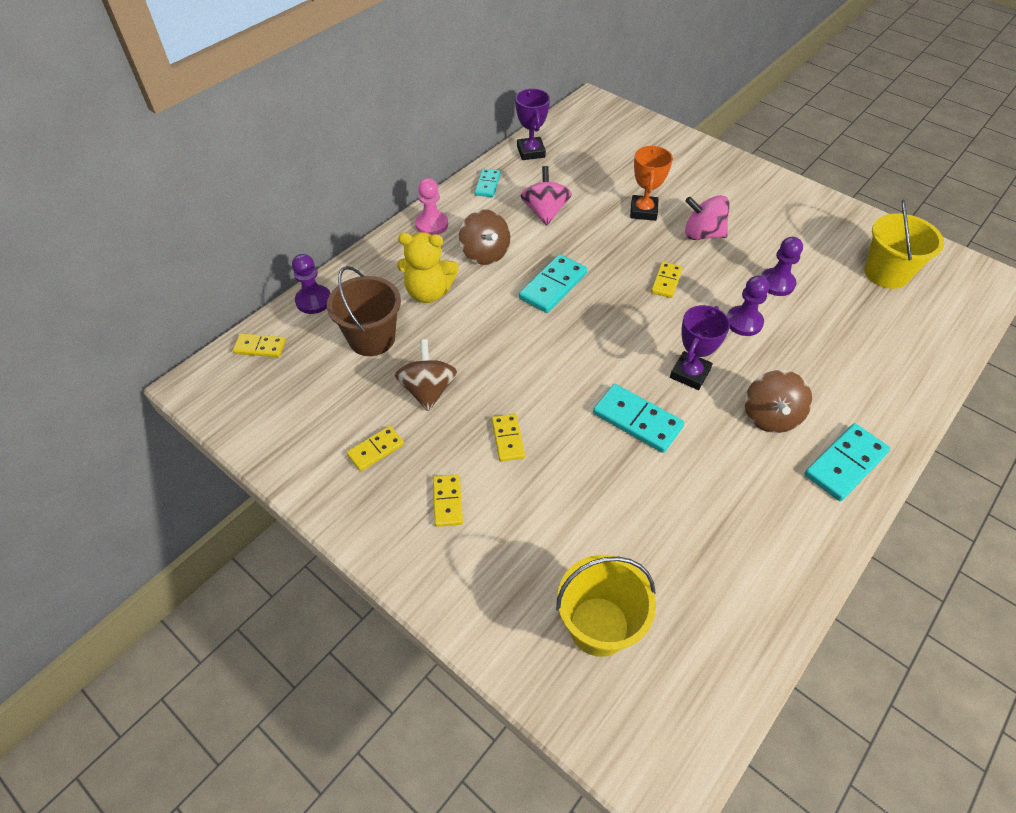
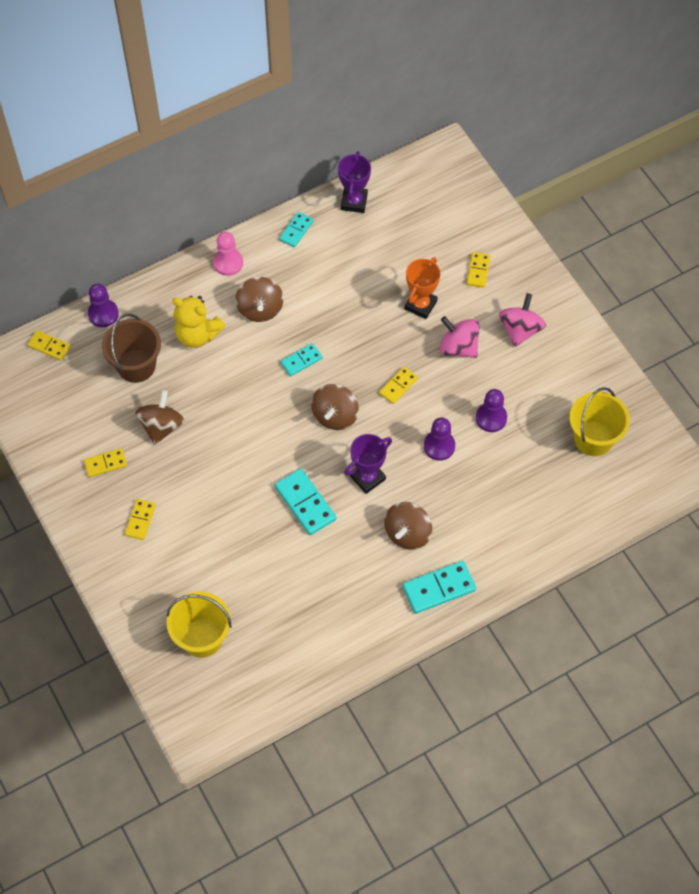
camera: 20 degrees right, 10 degrees up
(508, 439) = (203, 486): yellow domino -> yellow domino (478, 271)
(545, 212) = (332, 279): pink spinning top -> pink spinning top (520, 330)
(553, 286) = (301, 360): turquoise domino -> turquoise domino, size x0.62
(618, 325) = (335, 416): none -> brown spinning top

